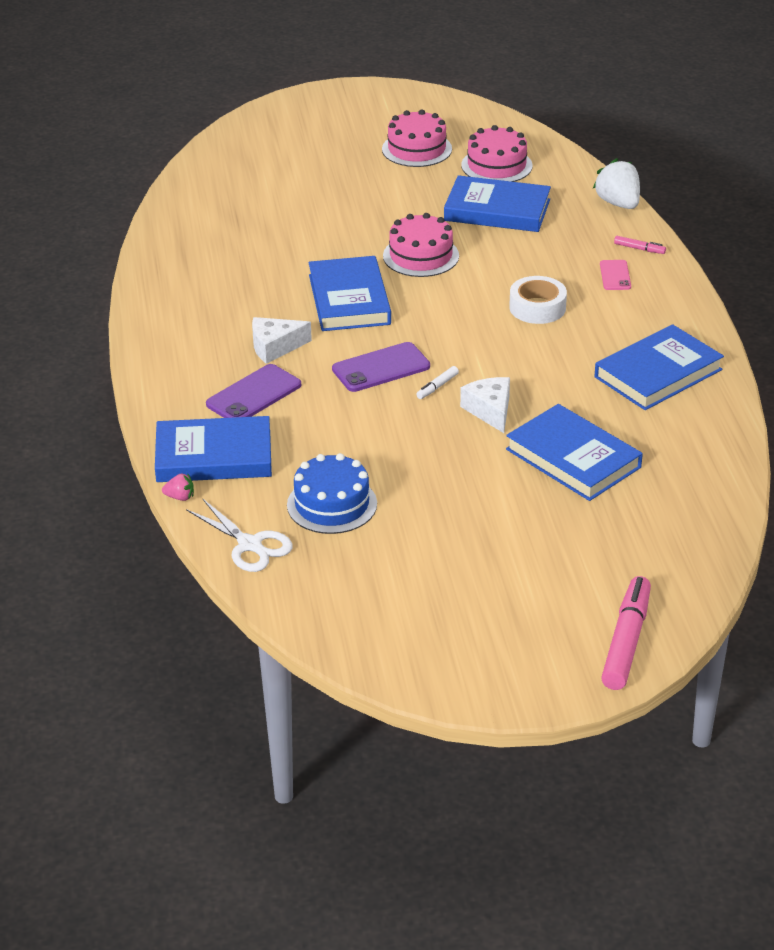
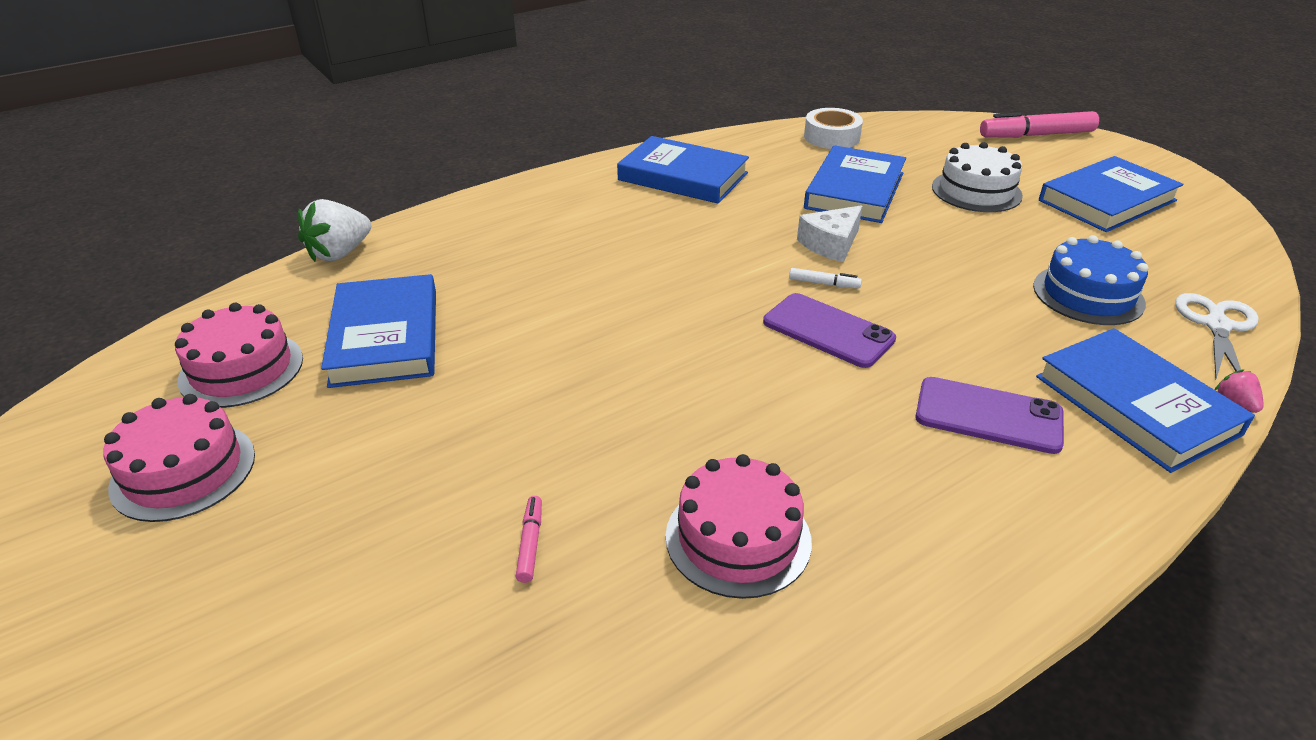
camera: 115 degrees left, 0 degrees up
(275, 347) = (871, 434): white cheese -> none
(349, 299) = (700, 402): blue book -> blue book (1107, 200)
(421, 256) = (544, 370): pink cake -> pink cake (738, 538)
(527, 530) = (976, 191): none -> white cake
(537, 308) = (614, 258): white tape -> white tape (831, 137)
(615, 275) = (514, 226): pink phone -> none
(639, 249) = (447, 223): pink marker -> pink marker (530, 543)

